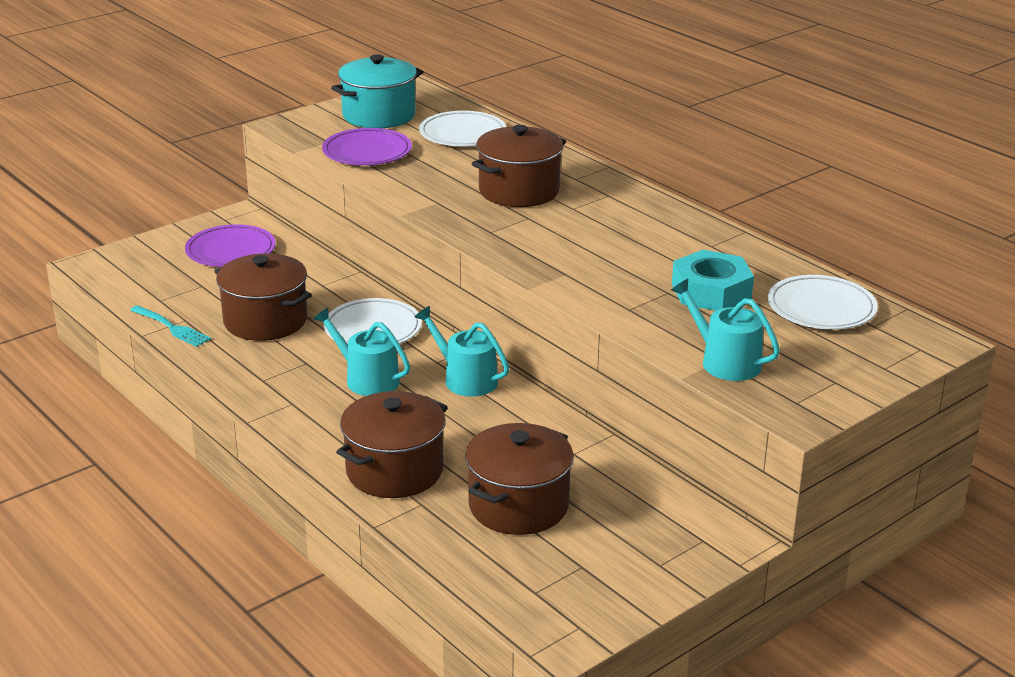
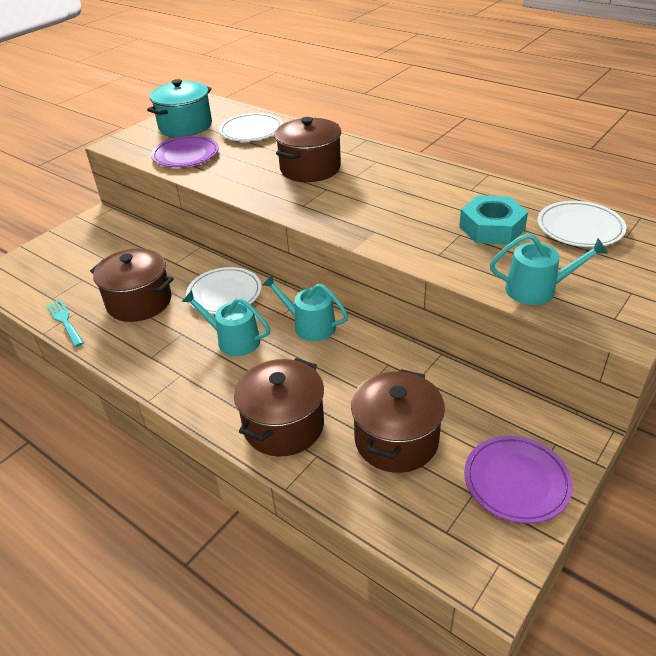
camera: 10 degrees left, 10 degrees up
(171, 327) = (65, 321): turquoise fork -> turquoise fork turned 150 degrees counterclockwise
(230, 251) = (98, 246): purple plate -> purple plate (516, 481)
(725, 361) = (537, 289): turquoise watering can -> turquoise watering can turned 150 degrees clockwise

